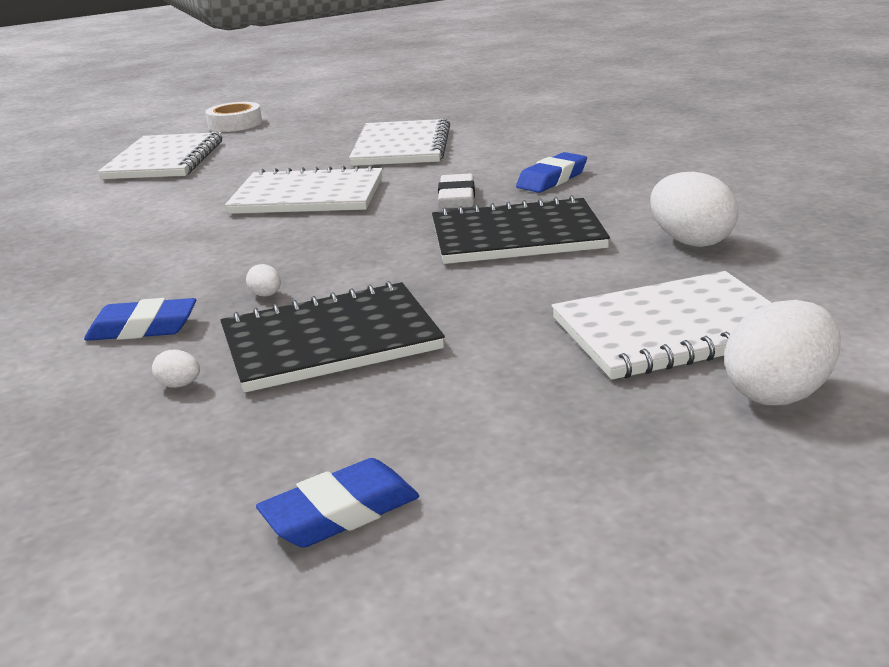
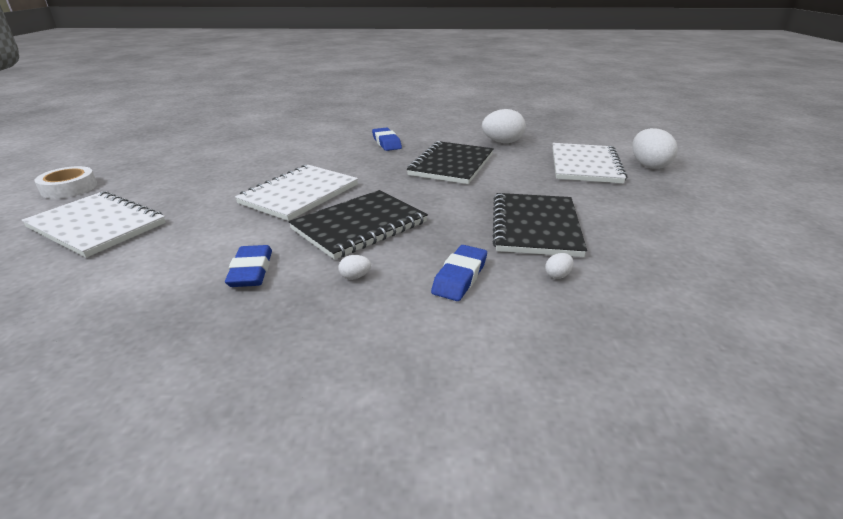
camera: 65 degrees left, 5 degrees up
(244, 246) = (359, 226): none -> black notebook
(266, 295) = (452, 232): white egg -> white egg (355, 277)
(341, 513) = (715, 254): blue eraser -> blue eraser (251, 271)
(402, 147) = (260, 157): white notebook -> none
(457, 198) = (377, 164): white eraser -> none

